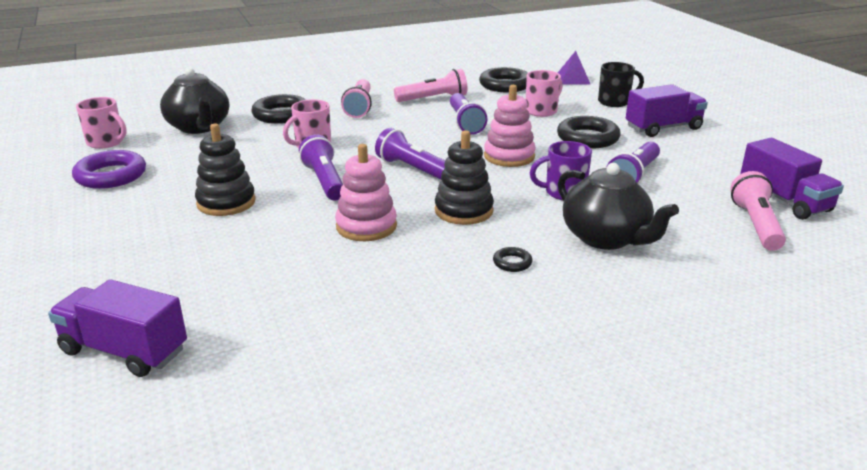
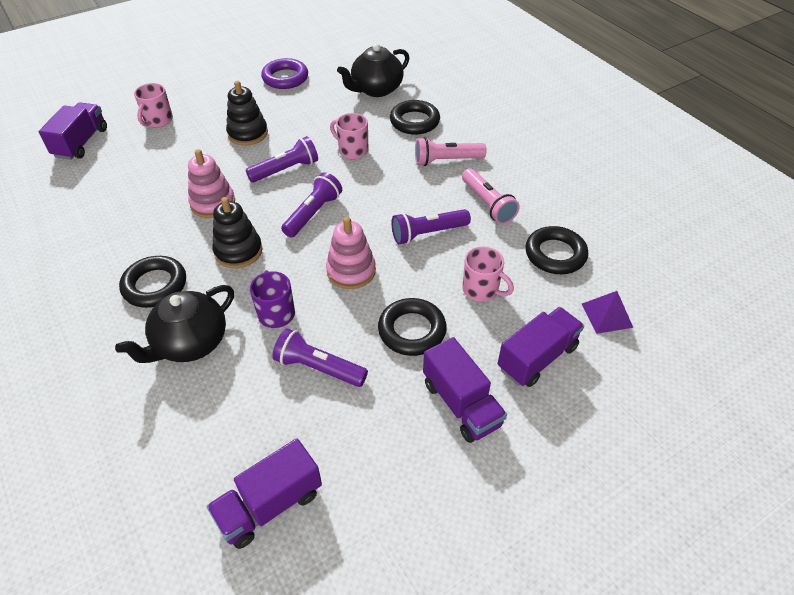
camera: 80 degrees right, 20 degrees up
(106, 142) = (338, 60): pink mug -> pink mug (158, 121)
(512, 263) = (155, 285): black ring -> black ring, size x2.16
(615, 102) = (537, 357): black mug -> purple truck
(756, 225) = (213, 465): pink flashlight -> none

